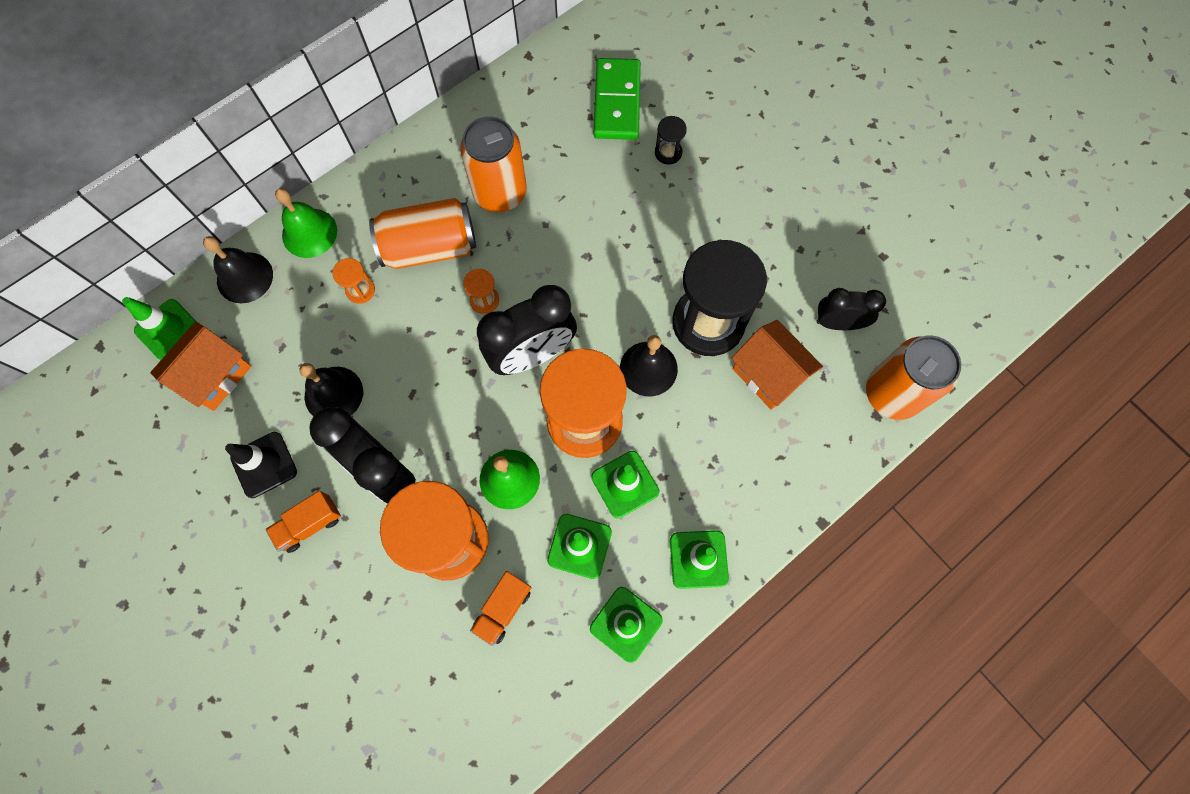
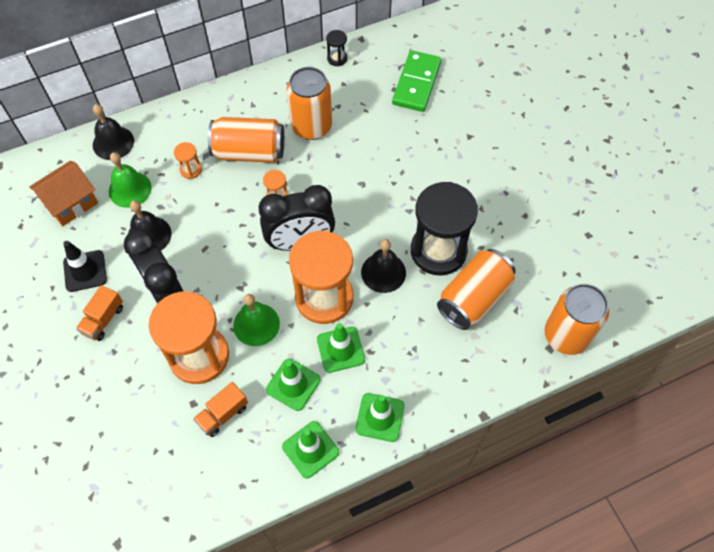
camera: 15 degrees right, 10 degrees down
(168, 330) = (49, 165): green traffic cone -> none
(309, 233) = (167, 123): green bell -> green bell (130, 189)
(309, 524) = (103, 320): orange truck -> orange truck turned 45 degrees counterclockwise
(668, 152) = (444, 126): black hourglass -> black hourglass (337, 58)
(768, 374) = (473, 298): orange house -> orange can
(838, 323) = (538, 274): black clock -> none

